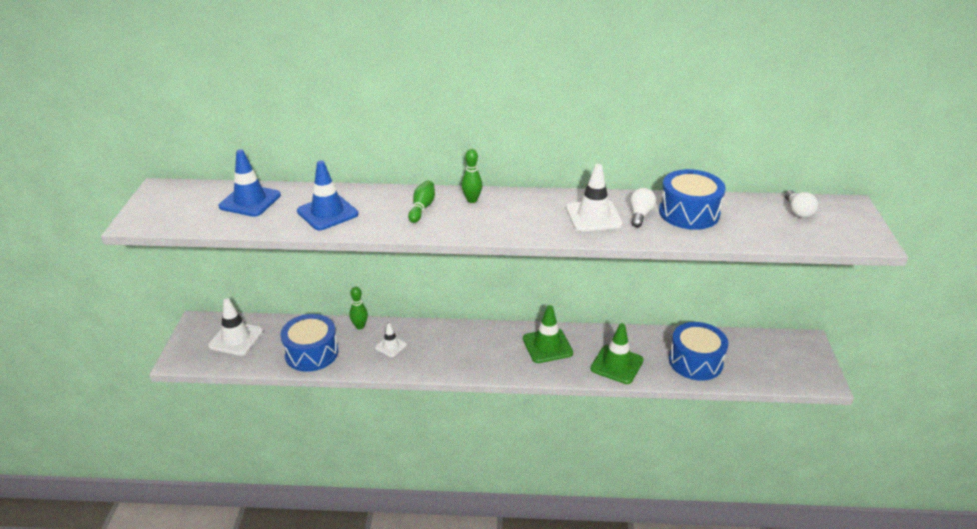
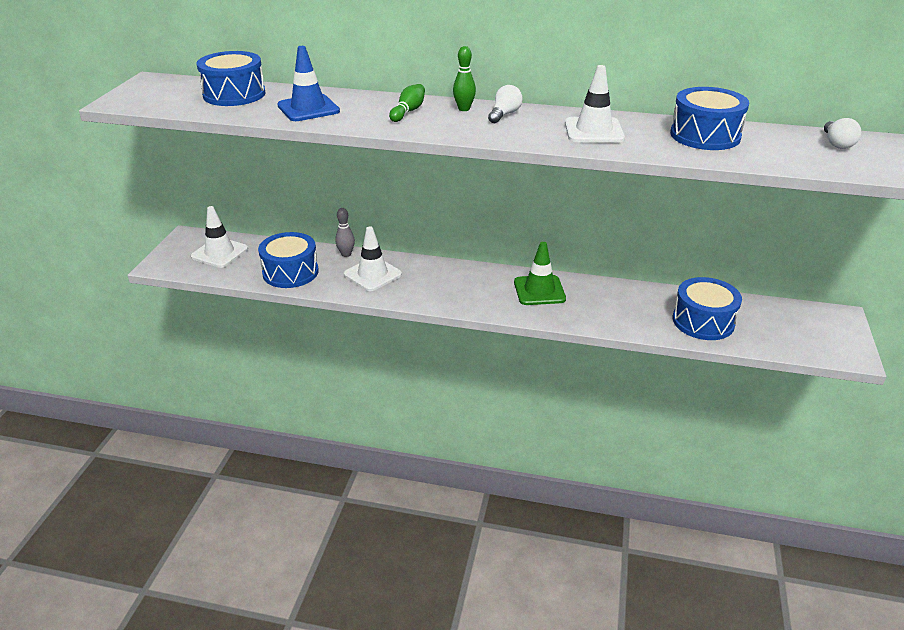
camera: 10 degrees right, 0 degrees up
(250, 201) = (234, 94): blue traffic cone -> blue drum
(360, 326) = (346, 254): green bowling pin -> grey bowling pin
(391, 346) = (372, 274): white traffic cone -> white traffic cone, size x1.73
(617, 364) = (612, 315): green traffic cone -> none
(640, 215) = (647, 133): white light bulb -> white light bulb (504, 114)

